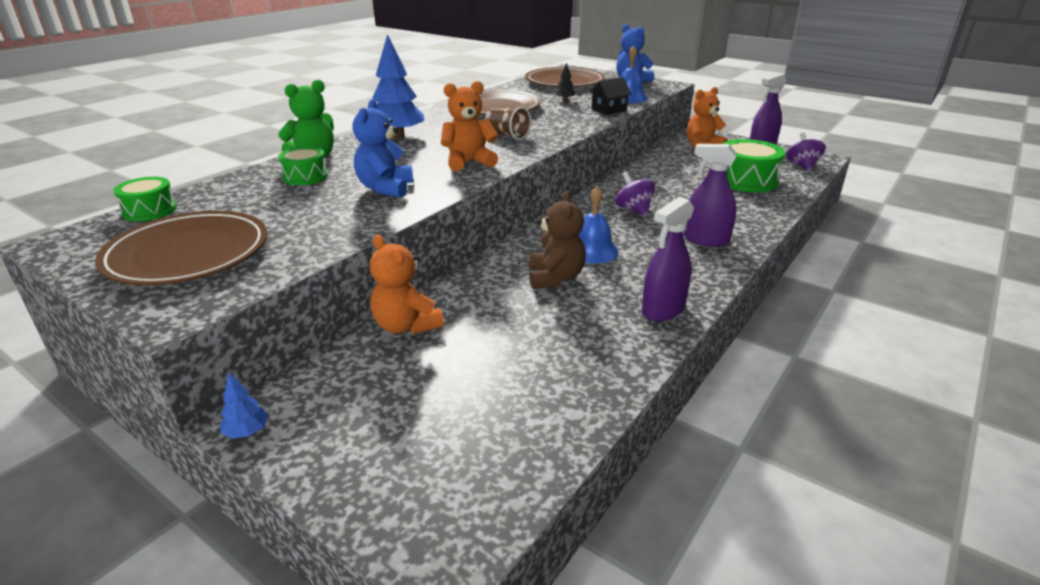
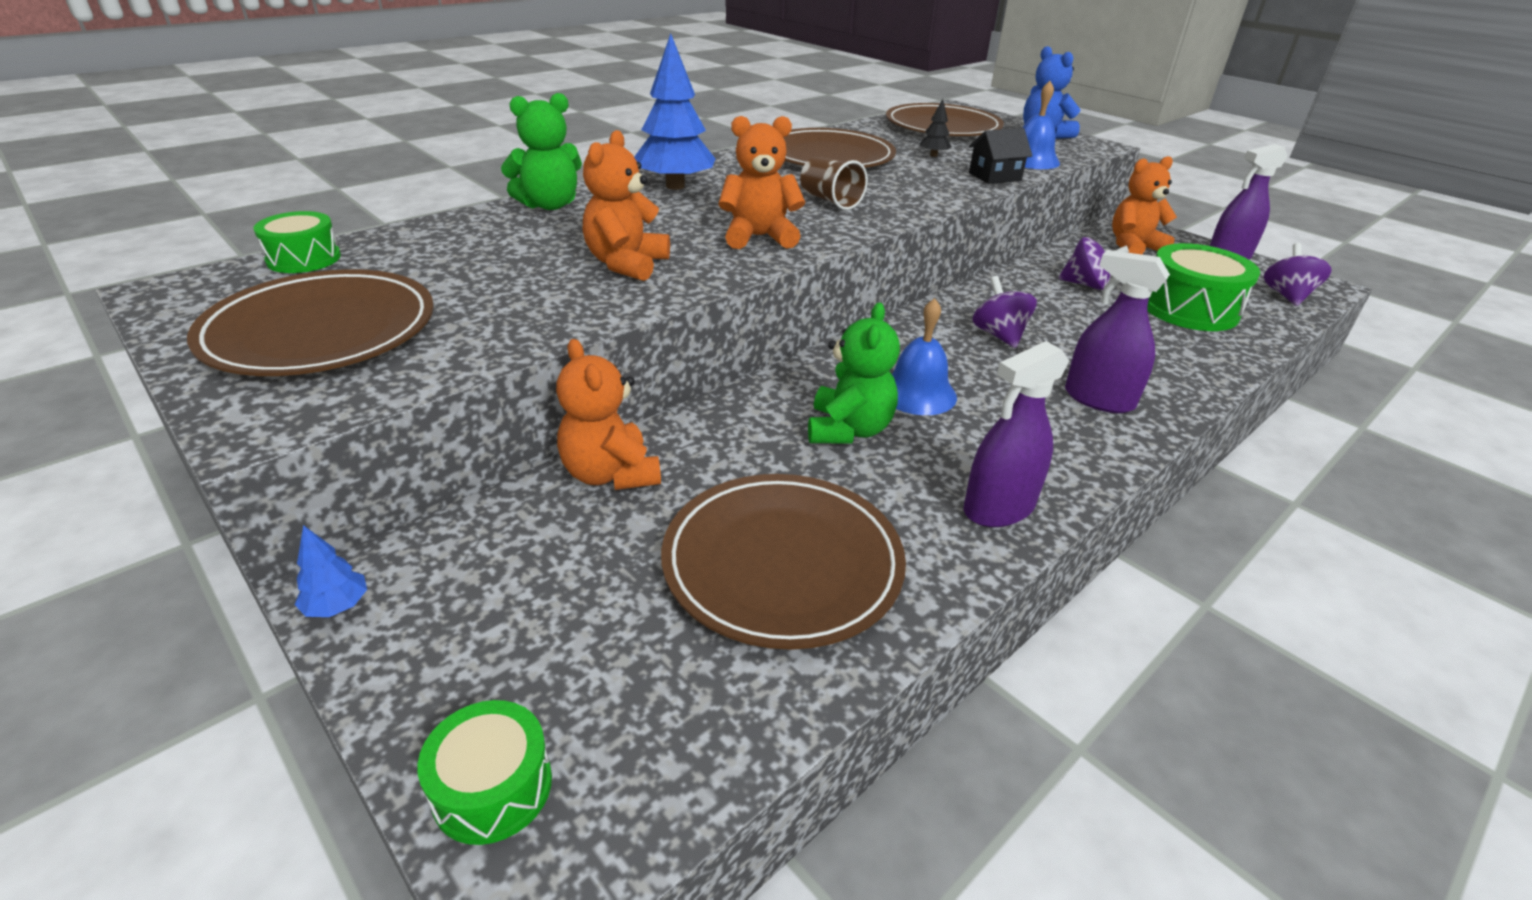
camera: 10 degrees right, 5 degrees up
(305, 177) = (525, 233): green drum -> green drum (492, 787)
(385, 188) = (626, 264): blue teddy bear -> orange teddy bear
(538, 361) = (782, 563): none -> brown plate
(555, 278) = (848, 430): brown teddy bear -> green teddy bear
(679, 173) = (1086, 285): none -> purple spinning top

